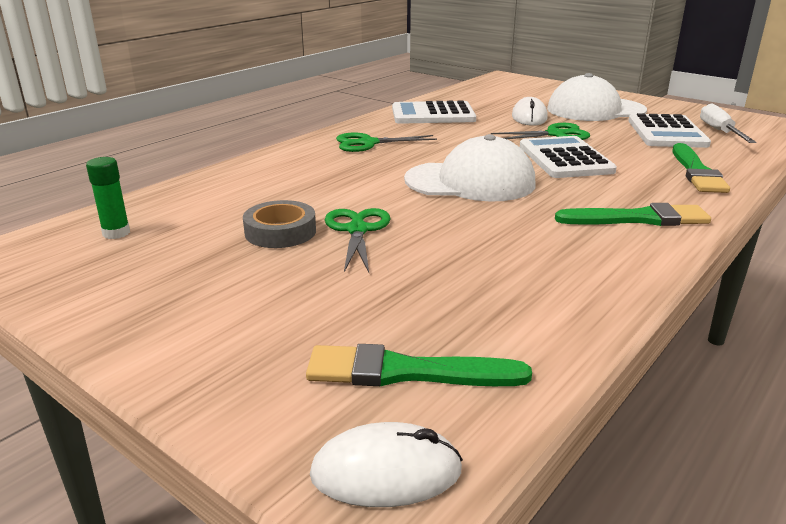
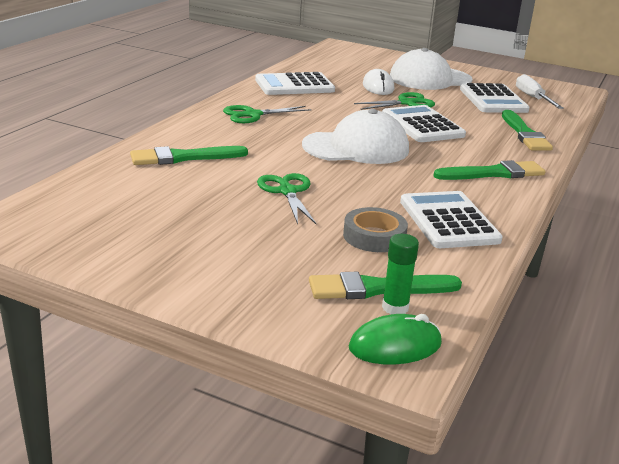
camera: 15 degrees left, 0 degrees up
(116, 233) = (87, 203): green glue stick -> green glue stick (395, 307)
(260, 186) = (183, 157): none -> green brush
(280, 232) = (226, 195): grey tape -> grey tape (374, 236)
(386, 472) = (395, 346): white mouse -> green mouse
(551, 279) = (448, 221): none -> white calculator

